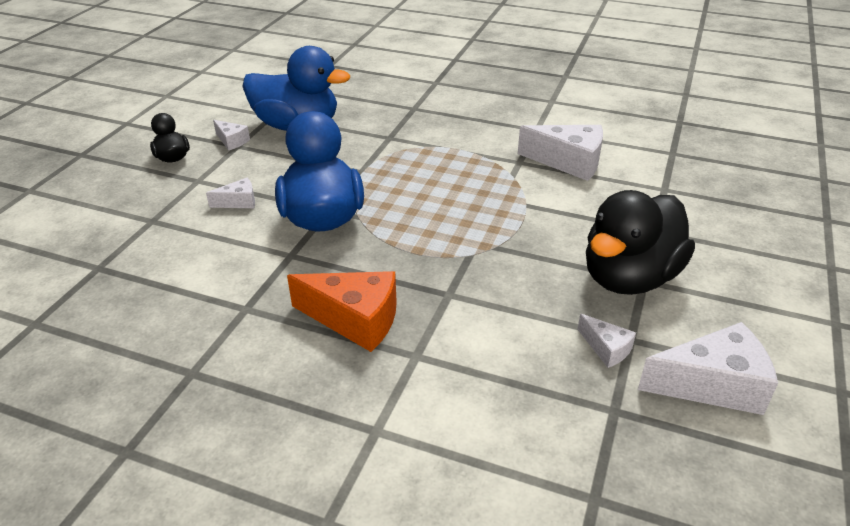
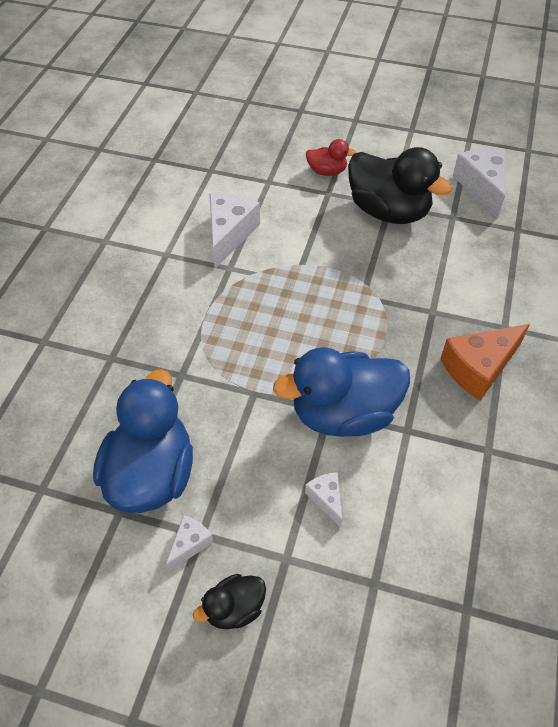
camera: 95 degrees left, 15 degrees up
(355, 319) = (479, 368): orange cheese -> orange cheese turned 135 degrees counterclockwise
(606, 348) = (465, 229): white cheese -> none
(698, 232) = (327, 171): none -> red duck

